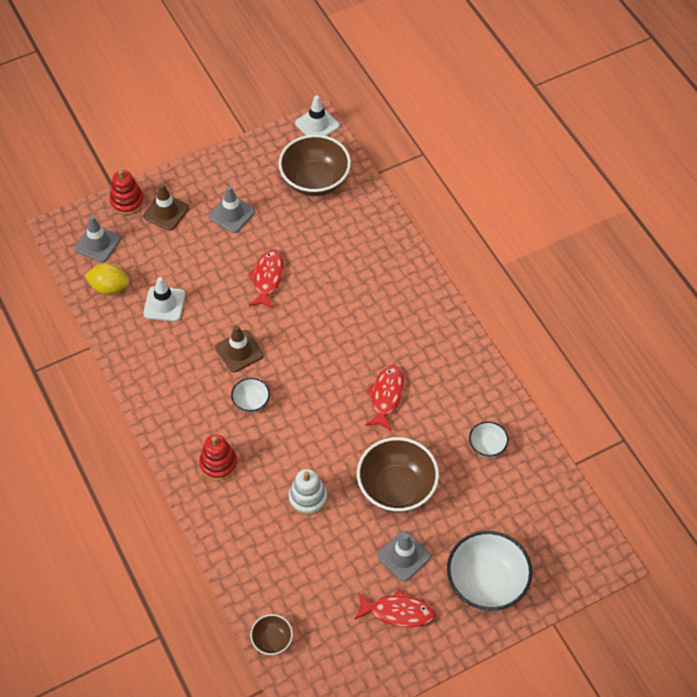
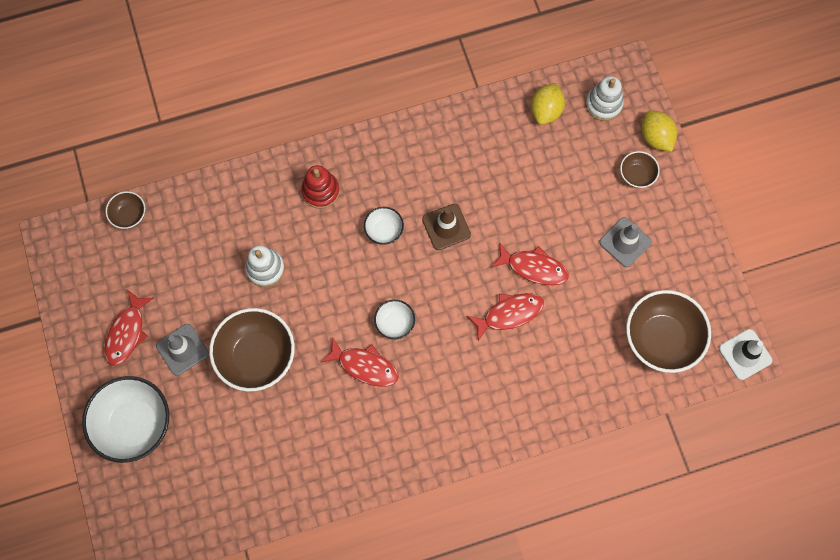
camera: 100 degrees right, 15 degrees up
(98, 243) = (603, 104): grey traffic cone -> white stacking toy
(127, 201) = (655, 137): red stacking toy -> yellow lemon
(164, 304) = (517, 161): white traffic cone -> none
(166, 212) = (636, 175): brown traffic cone -> brown bowl
(314, 291) = (509, 314): none -> red fish
(487, 446) = (284, 459): white bowl -> white bowl (395, 323)

